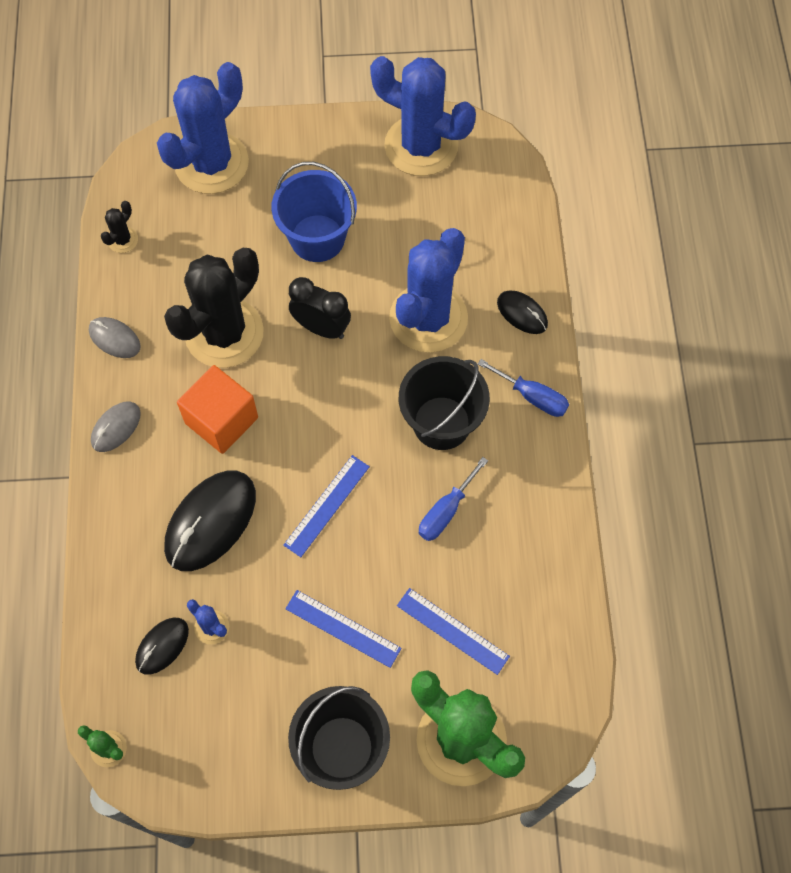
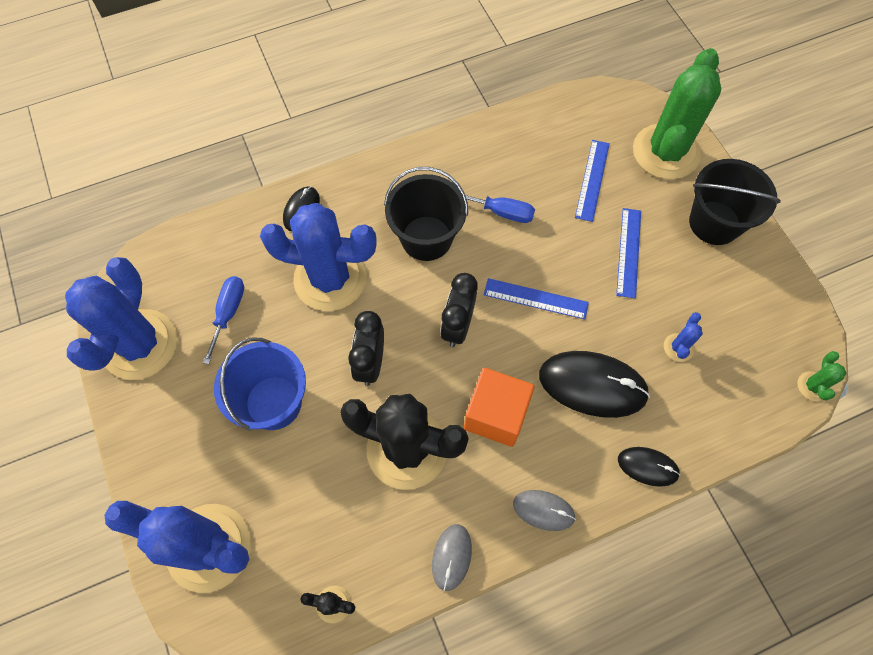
camera: 110 degrees left, 0 degrees up
(162, 646) = (713, 380): black mouse -> black mouse (647, 467)
(327, 418) = (457, 326): none -> black clock
(532, 397) = (377, 181): blue screwdriver -> blue screwdriver (228, 313)

